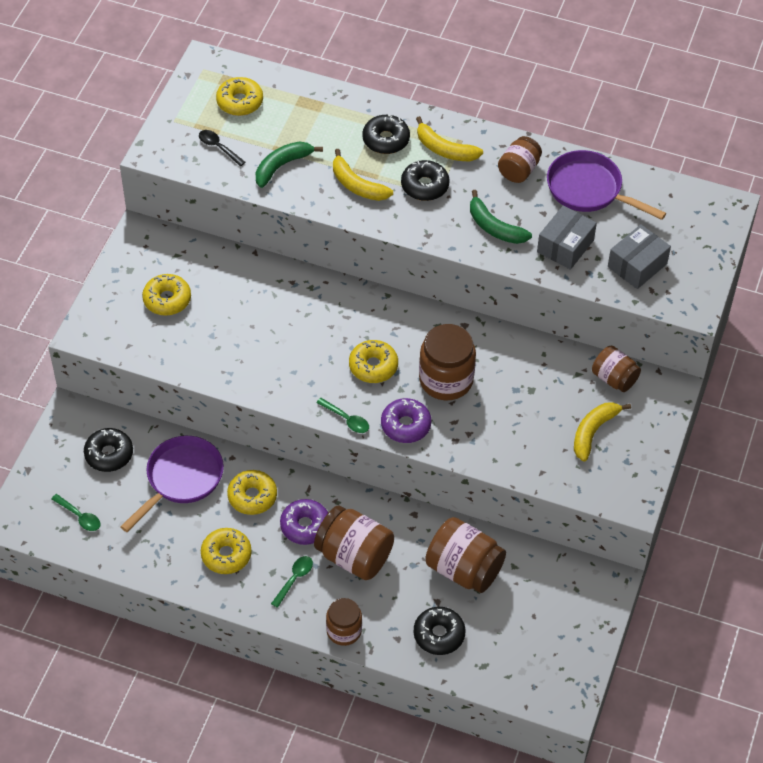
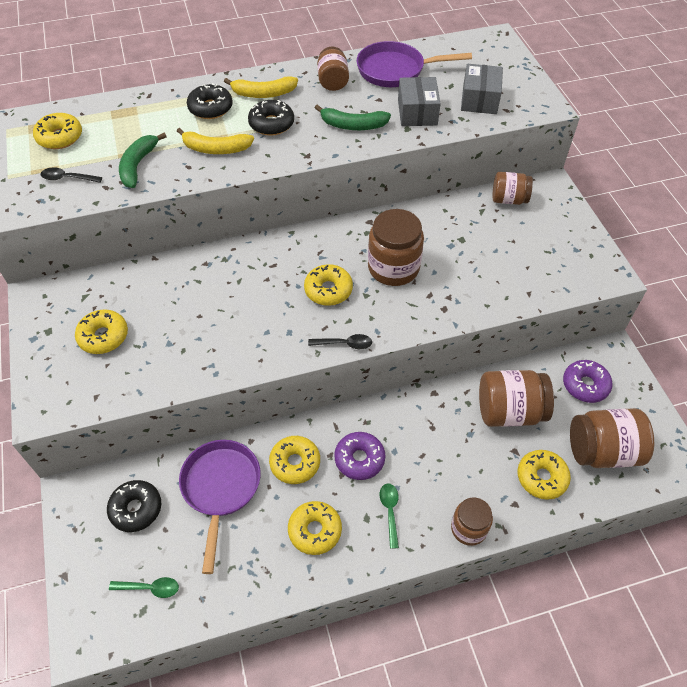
camera: 35 degrees left, 0 degrees up
(346, 419) = (344, 344): green spoon -> black spoon
(354, 556) = (420, 457): brown jar -> brown jar (602, 451)
(405, 425) = (396, 320): purple donut -> purple donut (585, 385)
(439, 634) = (541, 477): black donut -> yellow donut
(593, 432) = (533, 243): yellow banana -> none

